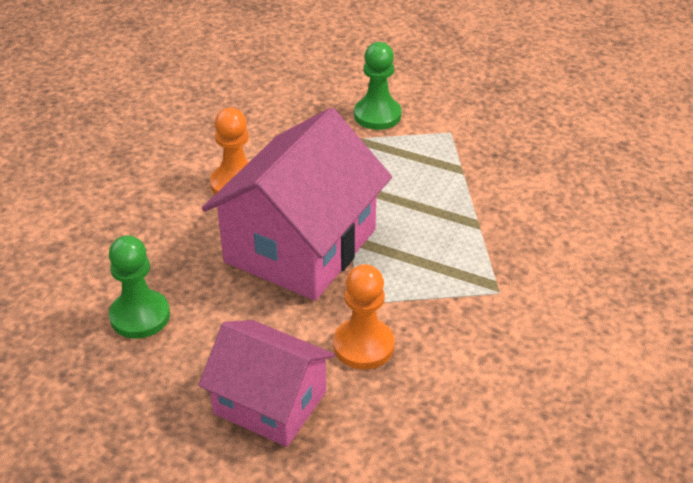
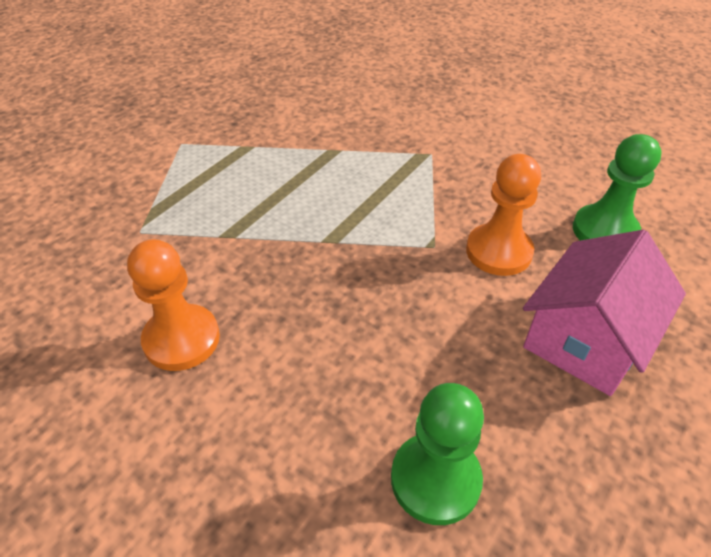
camera: 80 degrees left, 5 degrees up
(300, 245) = (330, 284): pink house -> none
(377, 115) = (116, 190): green pawn -> green pawn (604, 231)

